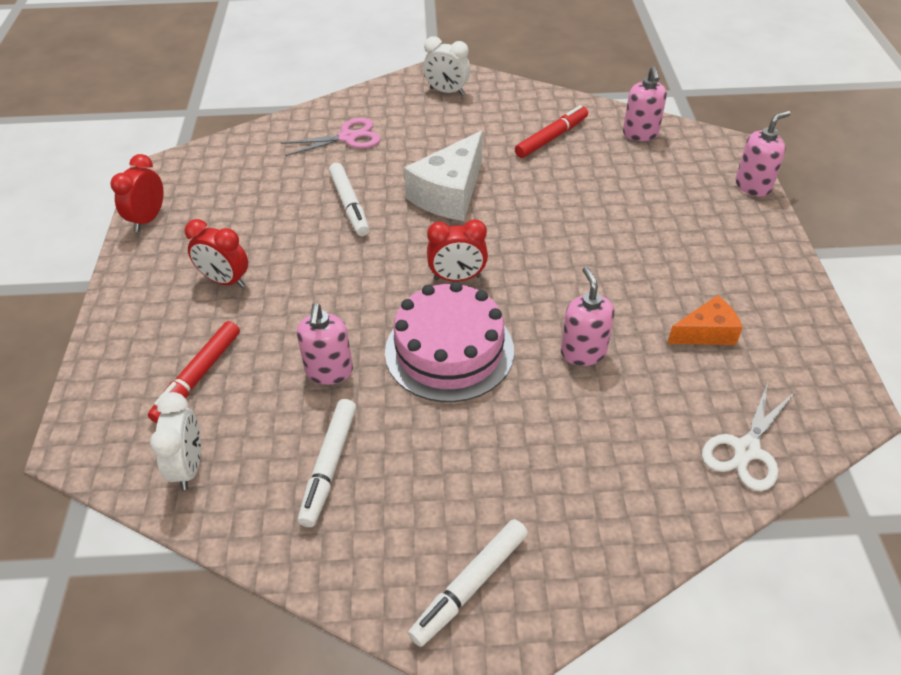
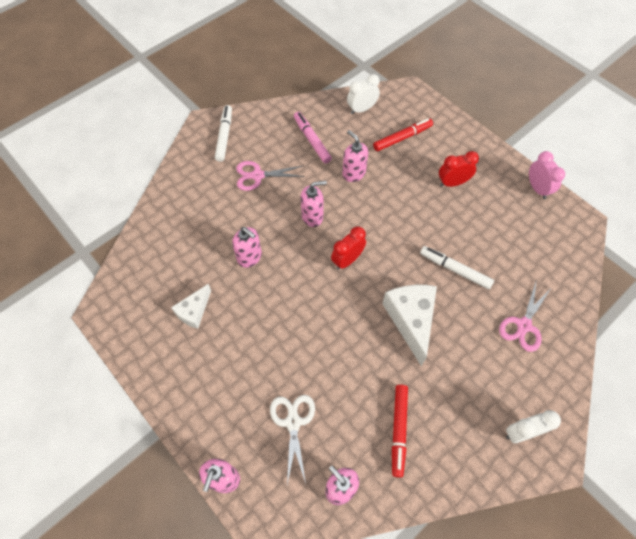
camera: 140 degrees right, 15 degrees up
(148, 219) = (537, 188): red clock -> pink clock
(189, 466) = (361, 109): white clock -> white clock turned 105 degrees clockwise
(198, 377) = (402, 138): red marker -> red marker turned 75 degrees clockwise
(329, 466) = (311, 140): white marker -> pink marker
(449, 351) = (312, 216): pink cake -> pink soap dispenser
(474, 463) = (257, 175): none -> pink scissors
(706, 333) = (194, 311): orange cheese -> white cheese
(746, 450) = (145, 253): white scissors -> white scissors (293, 422)

